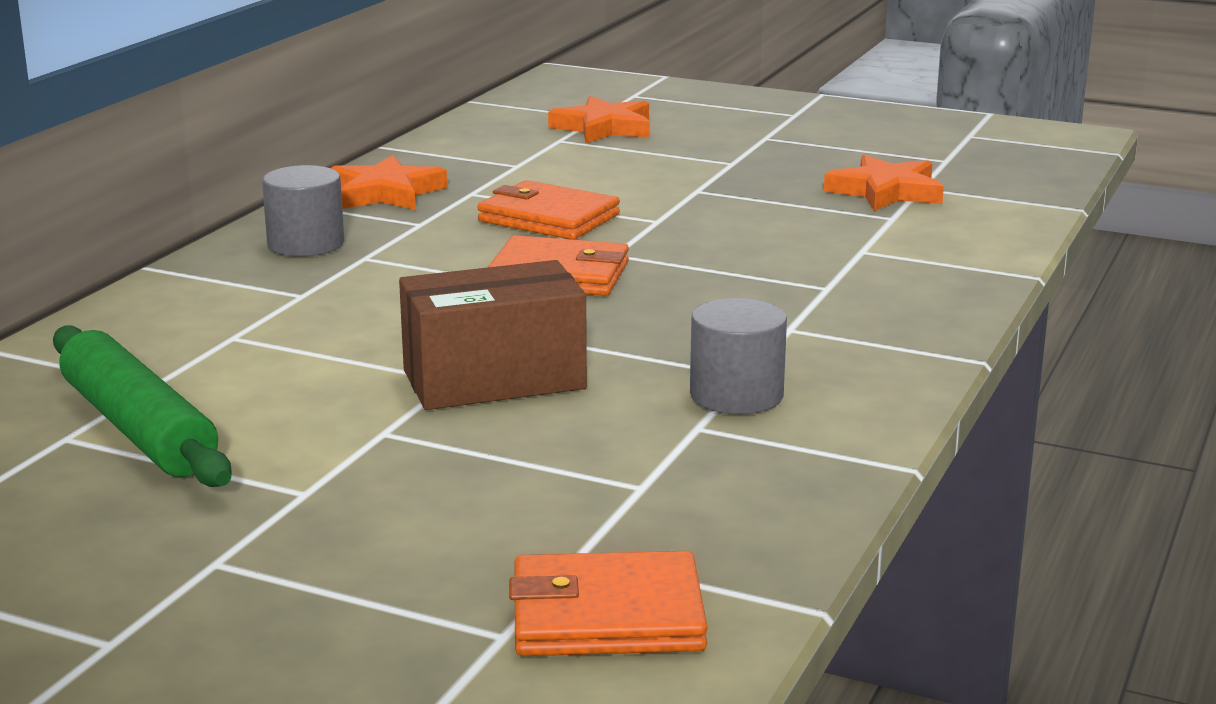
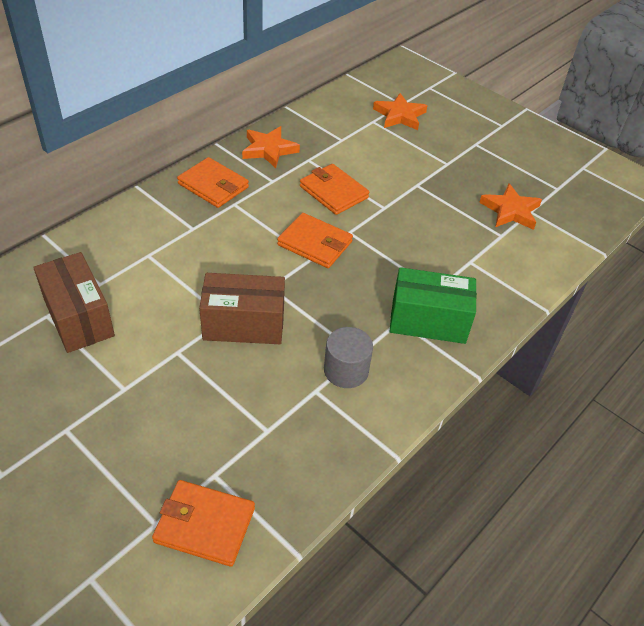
camera: 15 degrees right, 25 degrees up
(139, 428) = (78, 318): green rolling pin -> brown box
(306, 244) = (213, 185): grey cylinder -> orange wallet
(842, 320) = (428, 321): none -> green box

